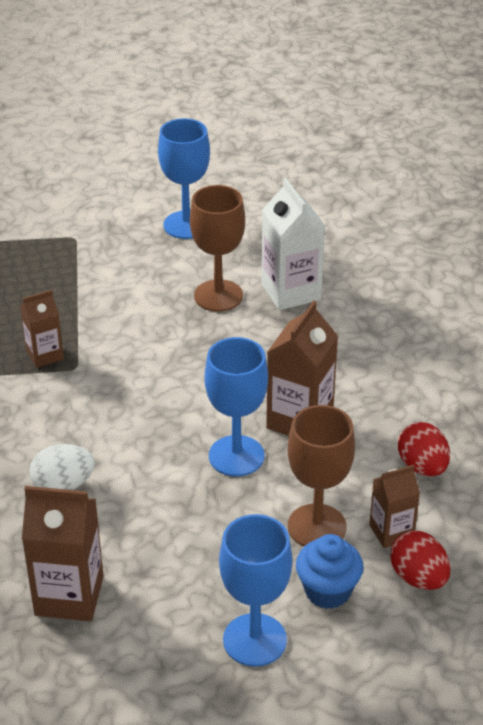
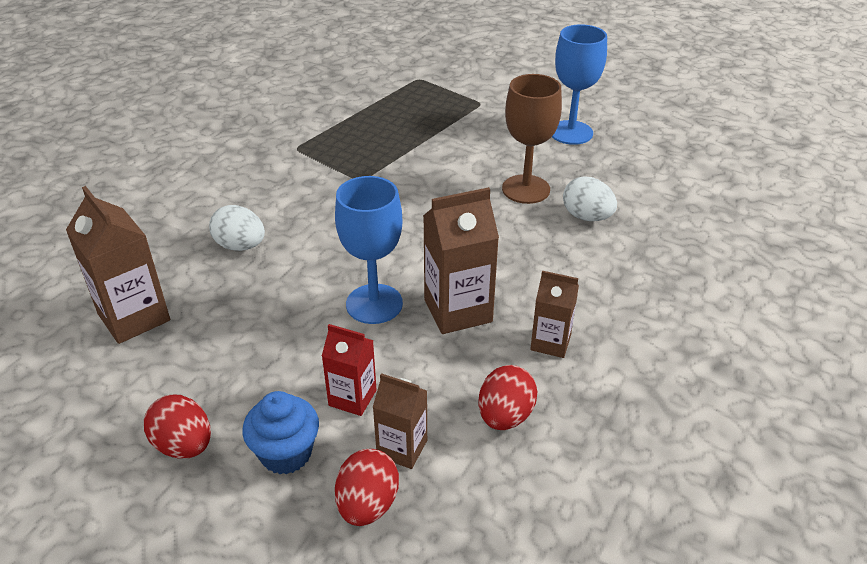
camera: 45 degrees right, 0 degrees up
(45, 355) = (354, 161): brown carton -> brown carton (550, 342)
(254, 640) = (184, 445): blue goblet -> red egg
(291, 292) = (587, 217): white carton -> white egg
(317, 526) = (352, 398): brown goblet -> red carton

